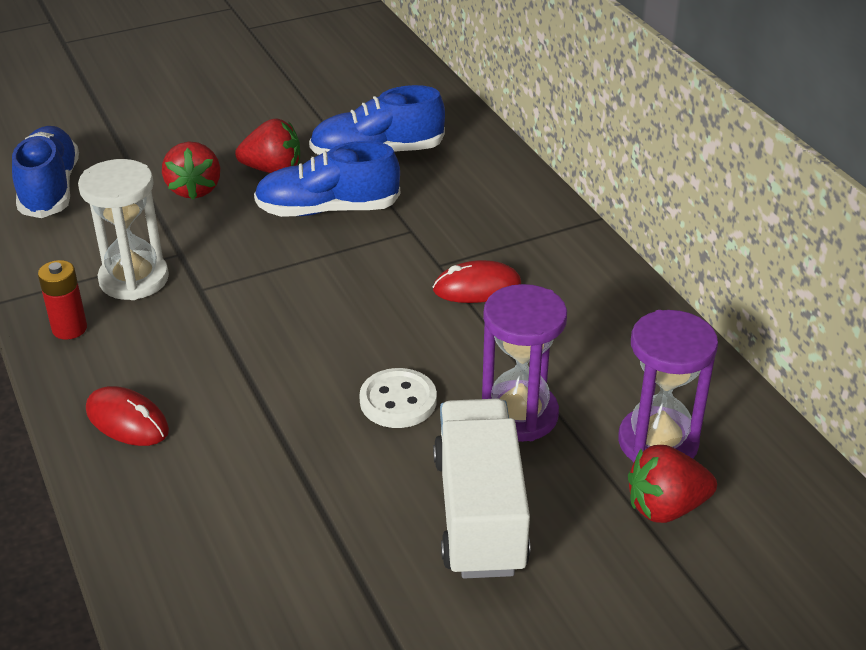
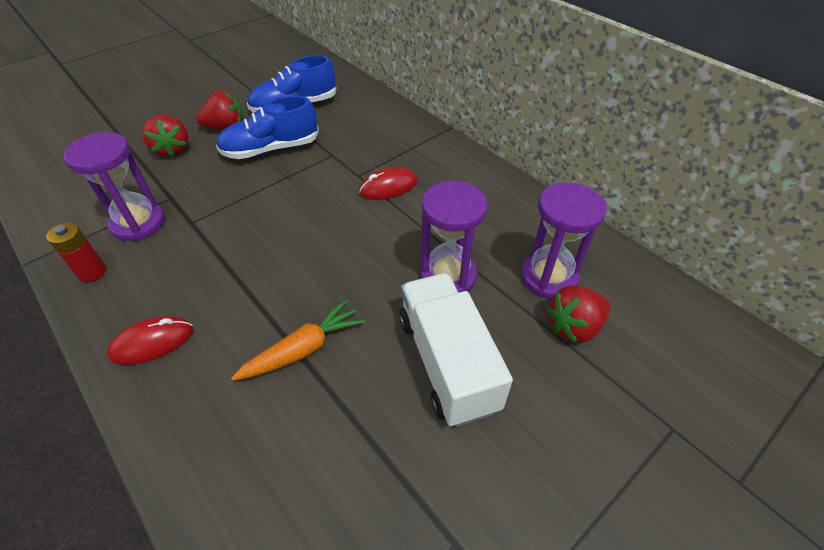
camera: 15 degrees left, 10 degrees up
(50, 189) = (62, 166): blue shoe -> none
(127, 421) = (152, 342): red mouse -> red mouse turned 45 degrees counterclockwise
(134, 279) = (138, 223): white hourglass -> purple hourglass
(305, 463) = (304, 349): none -> orange carrot
(398, 401) = (359, 282): white button -> none

